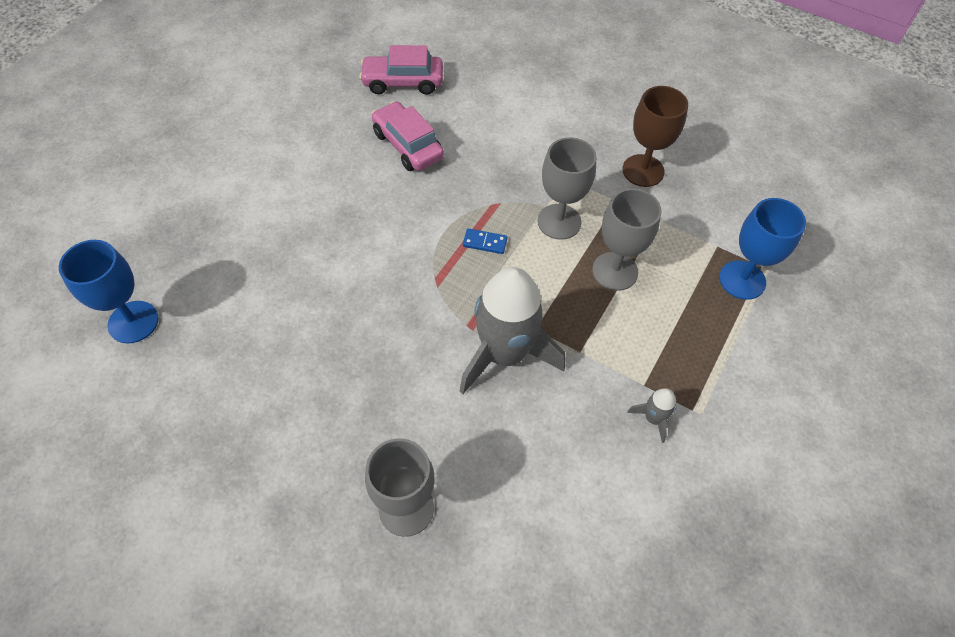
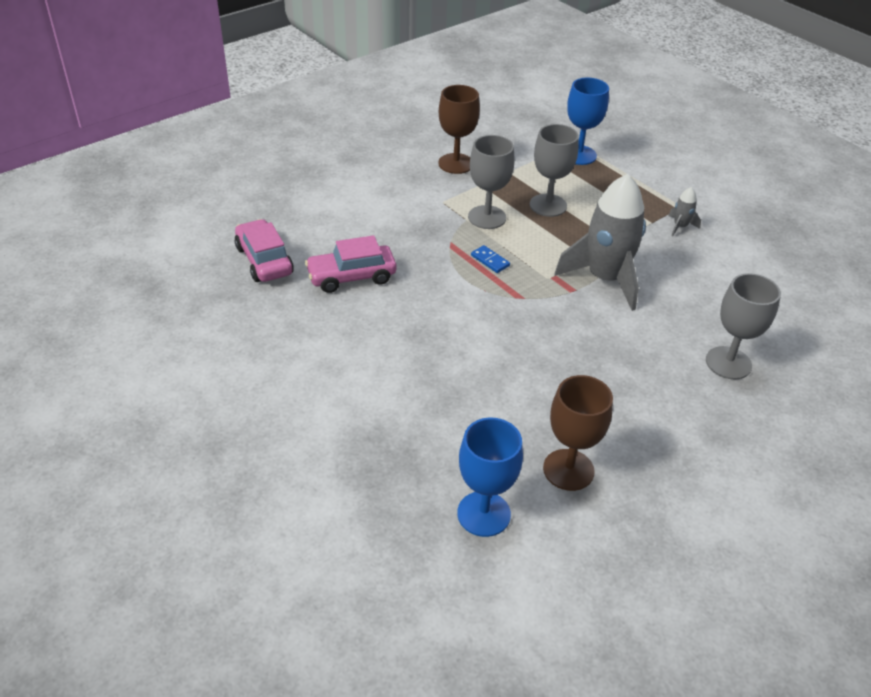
camera: 70 degrees left, 15 degrees down
(199, 376) = (568, 470): none -> brown goblet
(403, 82) = (264, 260): pink car -> pink car turned 135 degrees clockwise
(485, 242) = (490, 261): blue domino -> blue domino turned 75 degrees counterclockwise

